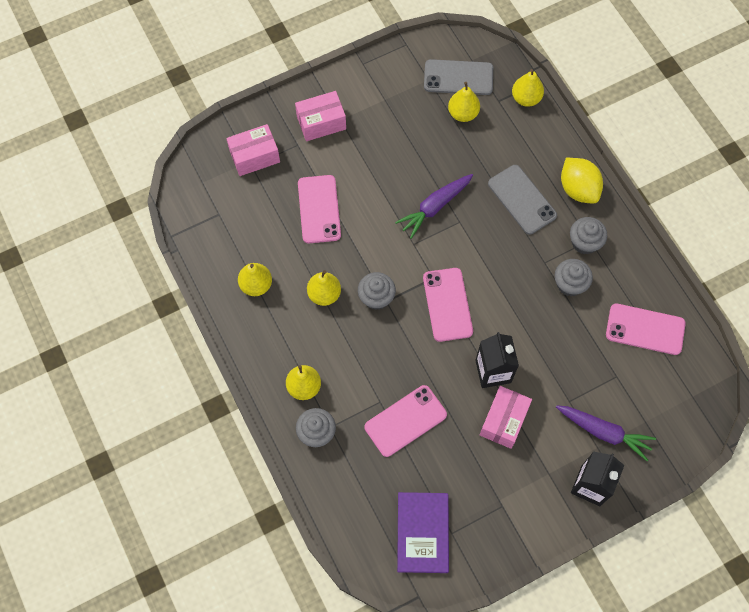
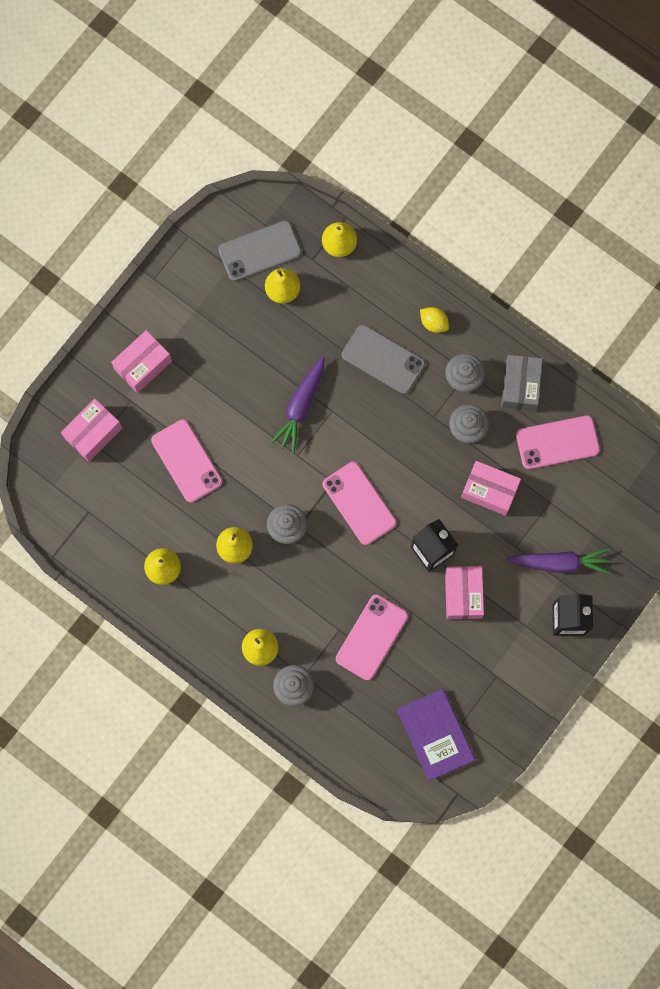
camera: 25 degrees left, 10 degrees up
(566, 343) = (489, 491): none -> pink box
(578, 189) = (433, 323): yellow lemon -> yellow lemon, size x0.57
(631, 270) = (520, 386): none -> grey box

